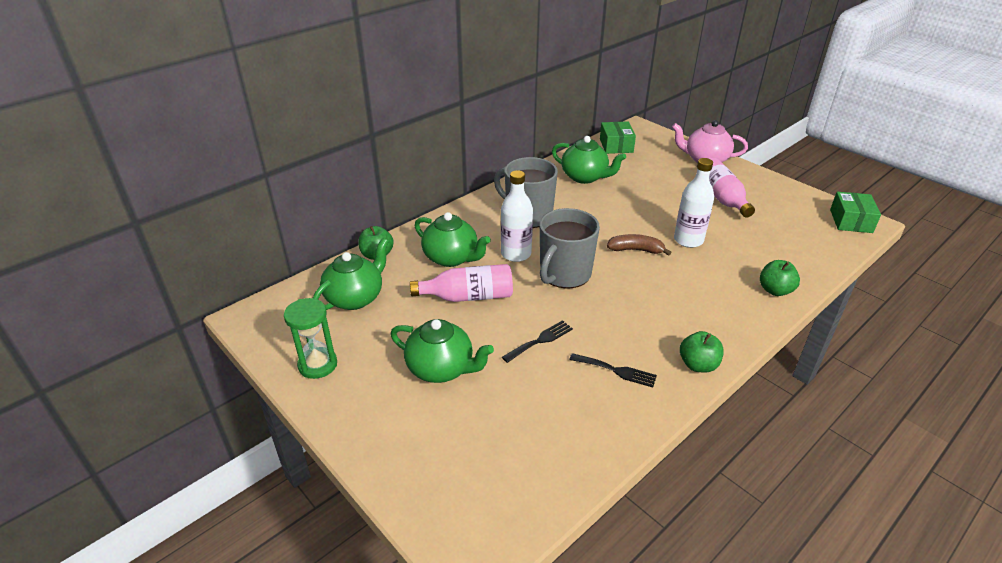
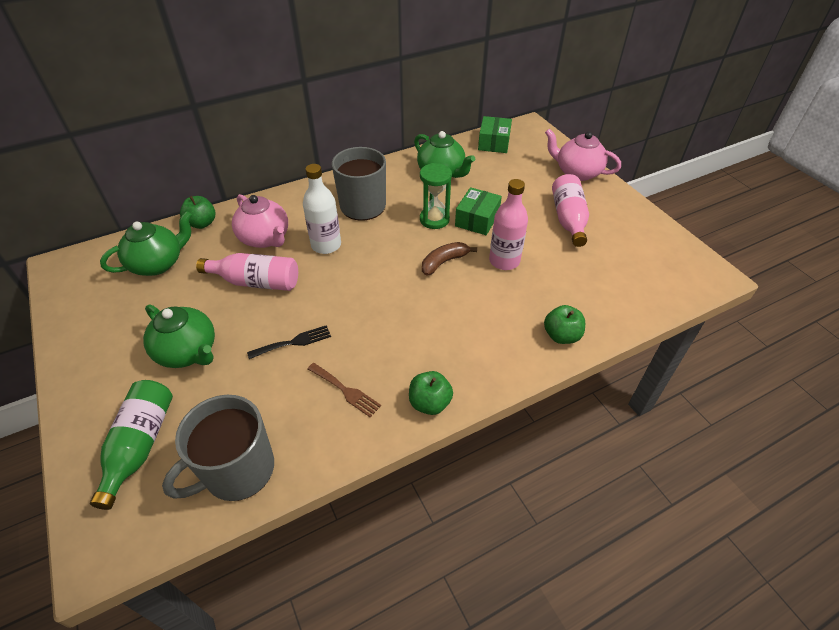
camera: 15 degrees right, 10 degrees up
(318, 365) = (88, 324): green hourglass -> green hourglass (434, 219)
(448, 457) = (140, 445): none -> green bottle
(451, 258) = (265, 238): green teapot -> pink teapot
(564, 274) = (359, 275): grey mug -> grey mug (238, 470)
(616, 371) = (345, 391): black fork -> brown fork
(635, 250) = (444, 262): brown banana -> brown banana turned 60 degrees counterclockwise
(688, 240) = (504, 261): white bottle -> pink bottle
(851, 221) = (696, 270): green box -> green box (477, 220)

